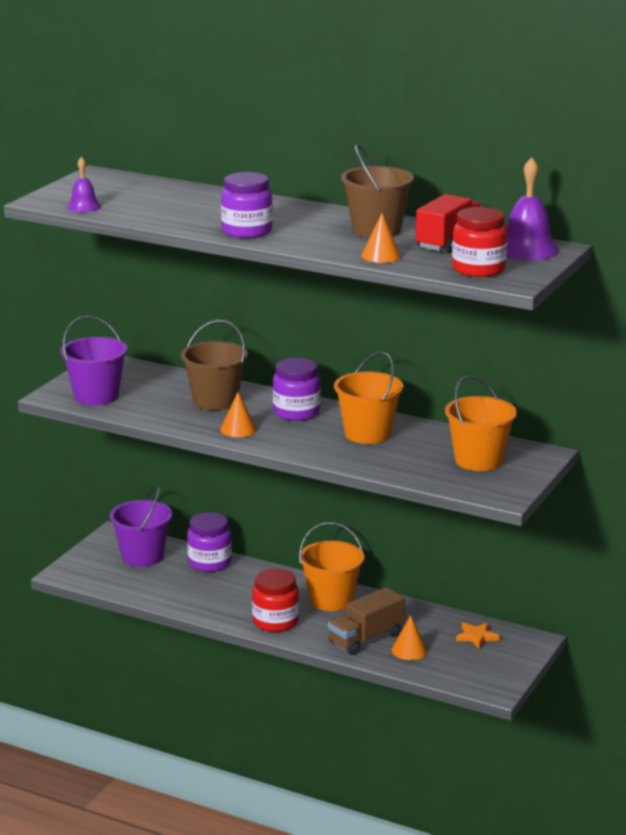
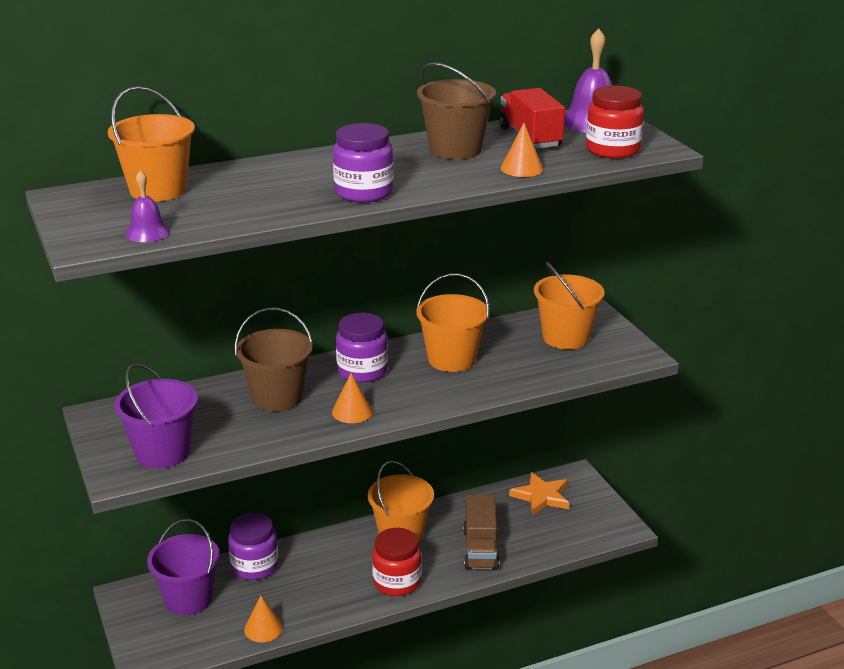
camera: 50 degrees left, 5 degrees up
(147, 188) = (158, 190): none -> orange bucket
(409, 650) = (523, 538): orange cone -> orange cone (263, 628)
(476, 636) = (541, 496): orange star -> orange star, size x1.51

